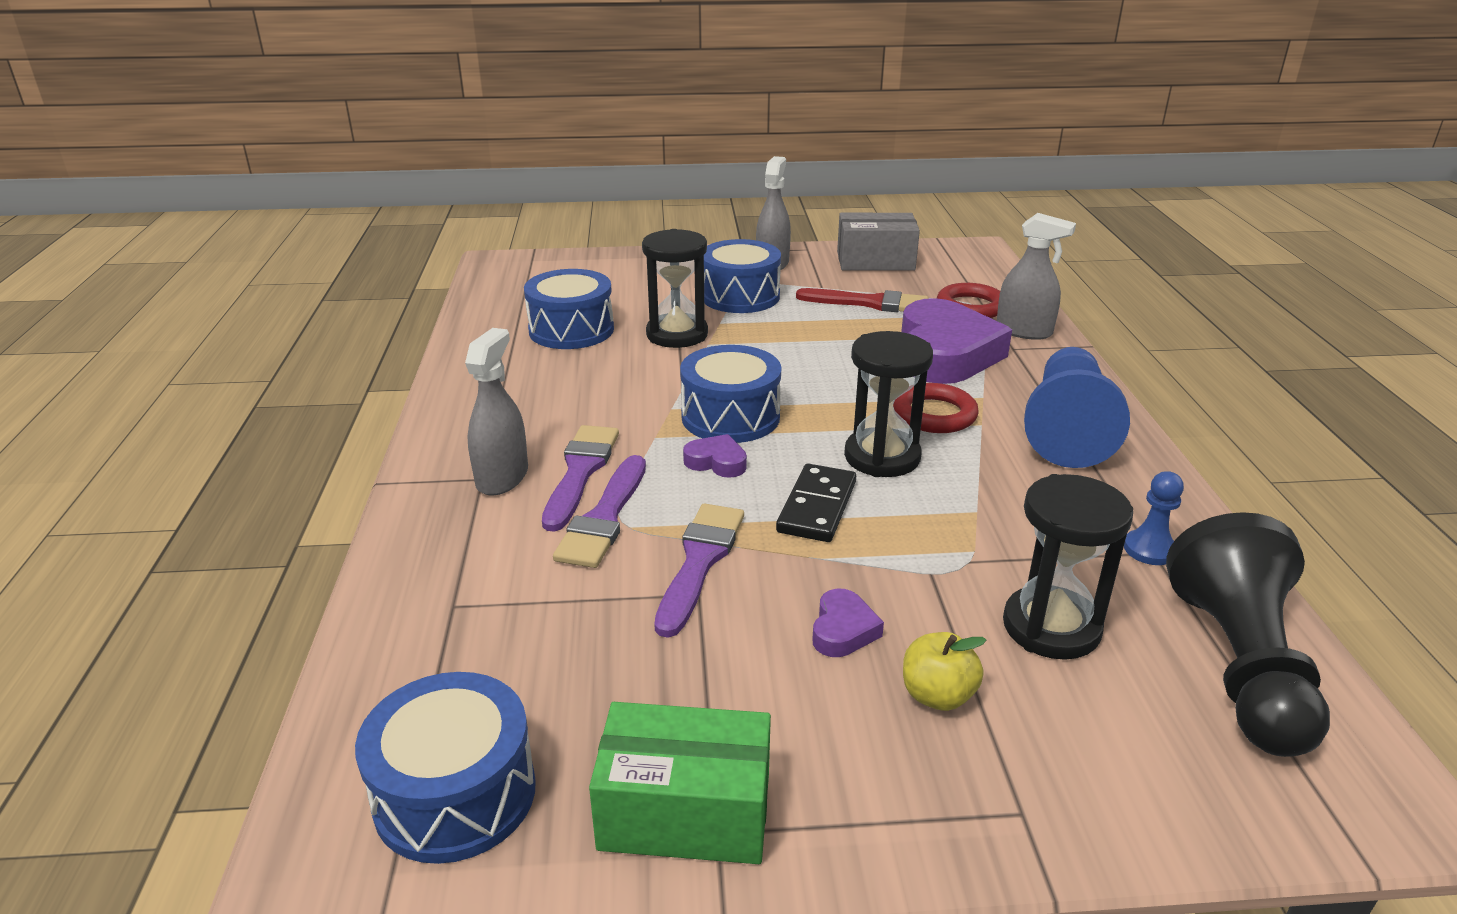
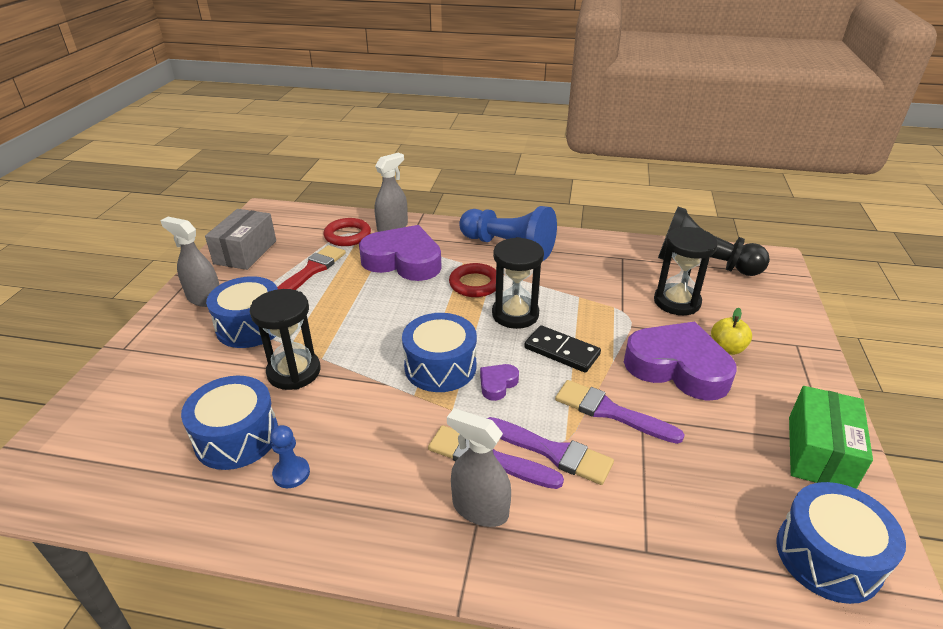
camera: 75 degrees left, 5 degrees up
(843, 630) = (677, 367): purple heart -> purple heart, size x2.35
(1149, 549) = (620, 258): blue pawn -> blue pawn (291, 473)

